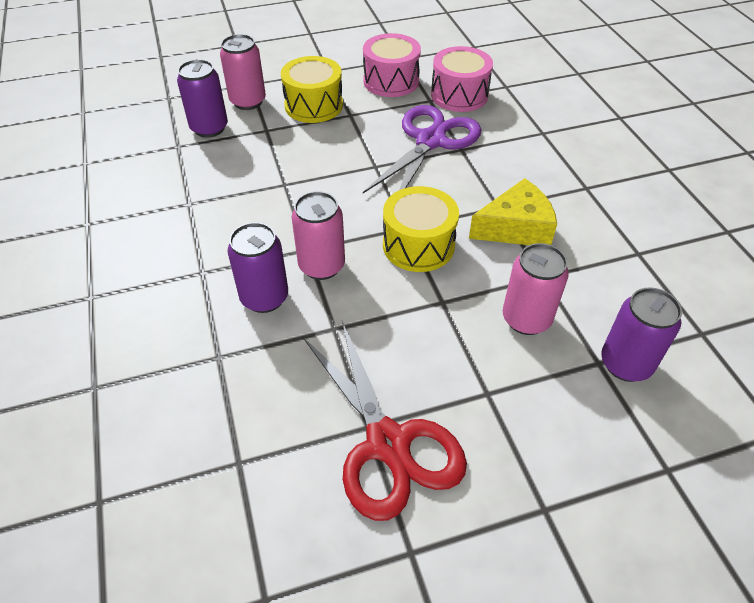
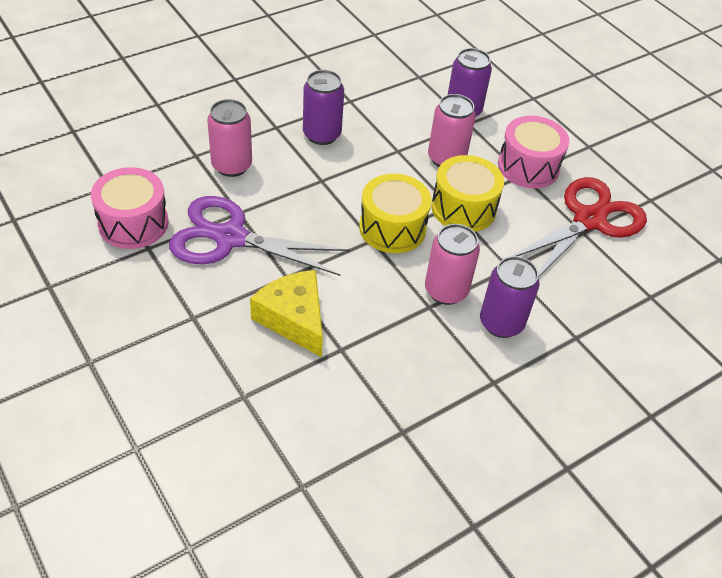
camera: 110 degrees left, 0 degrees up
(209, 128) = (255, 463): purple can -> purple can (322, 134)
(248, 101) = (183, 437): pink can -> pink can (232, 165)
(314, 105) = (179, 358): yellow drum -> yellow drum (463, 208)
(391, 81) = (109, 290): pink drum -> pink drum (528, 166)
(516, 228) = (346, 168): yellow cheese -> yellow cheese (294, 319)

